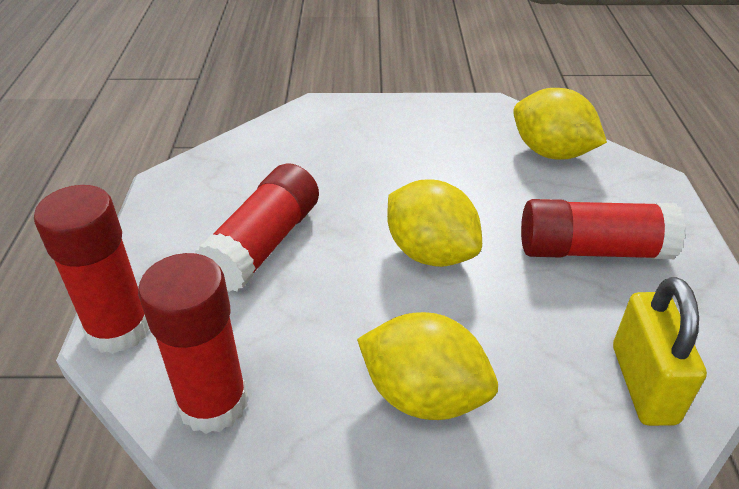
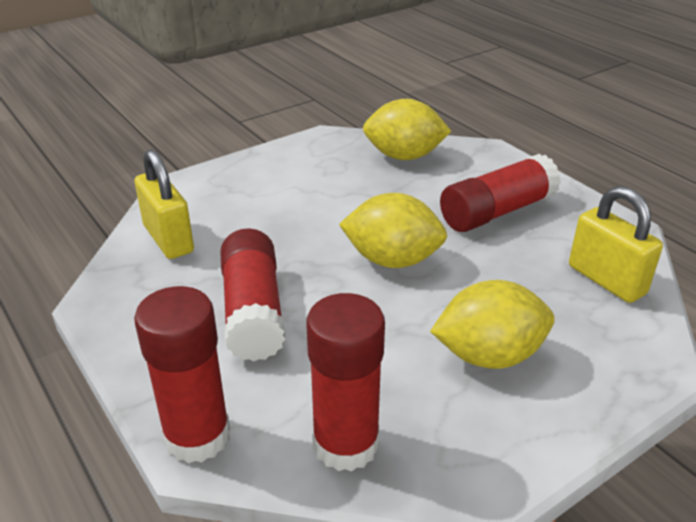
camera: 35 degrees left, 5 degrees down
(265, 151) = (168, 239): none -> yellow padlock

